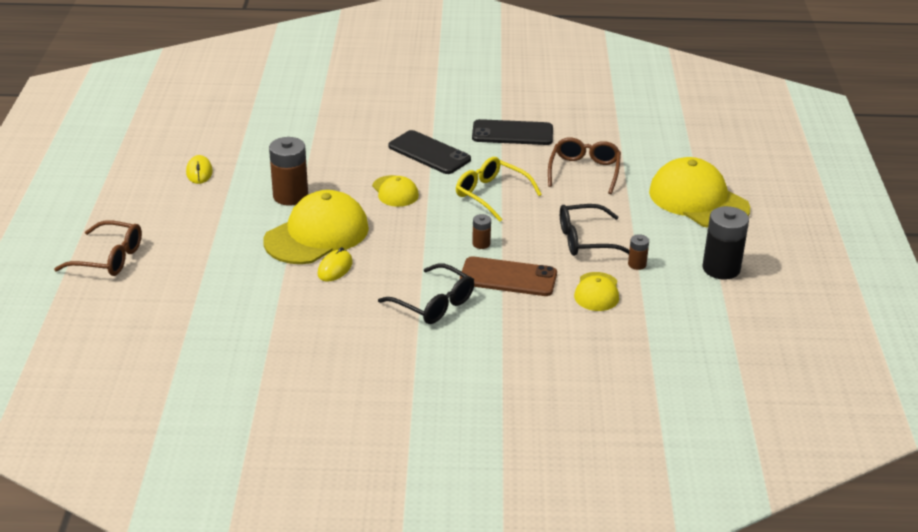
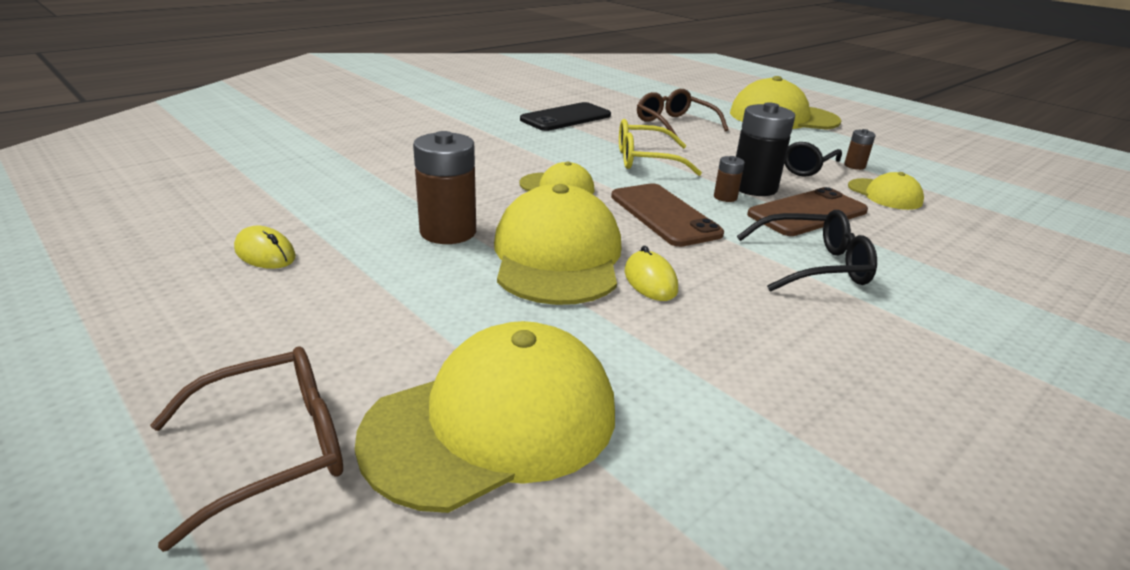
camera: 45 degrees left, 5 degrees down
(179, 287) = (493, 422): none -> yellow cap
(418, 238) = (664, 215): none -> brown phone
(429, 153) = (524, 149): black phone -> none
(721, 268) = (899, 148): black battery -> black battery (754, 187)

